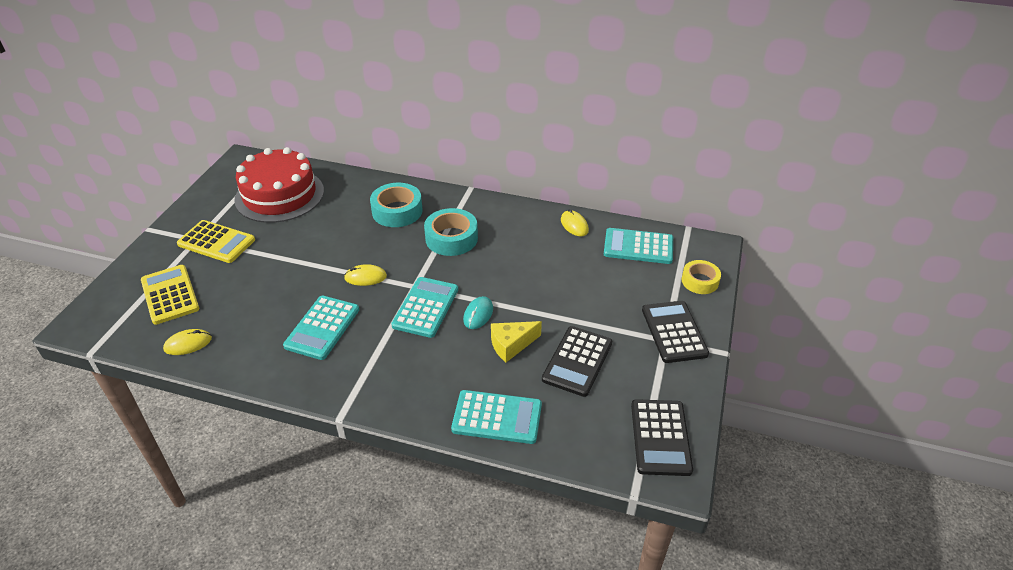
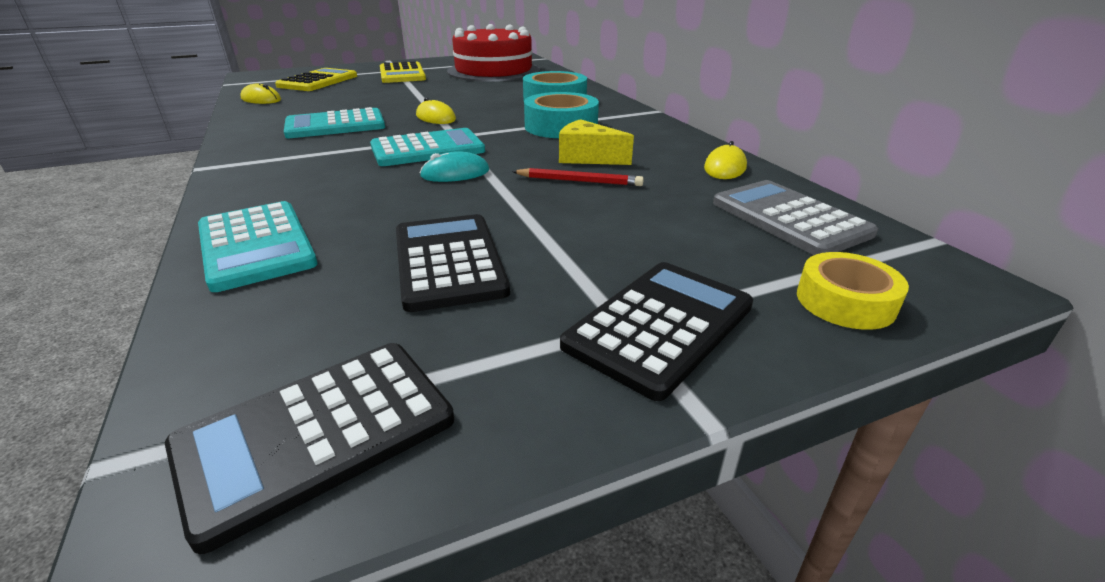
camera: 50 degrees right, 10 degrees down
(511, 345) = (422, 207): yellow cheese -> yellow cheese (587, 157)
(537, 278) = (579, 181): none -> red pencil
(577, 361) = (448, 261): black calculator -> black calculator turned 90 degrees clockwise
(638, 247) = (789, 218): turquoise calculator -> grey calculator

